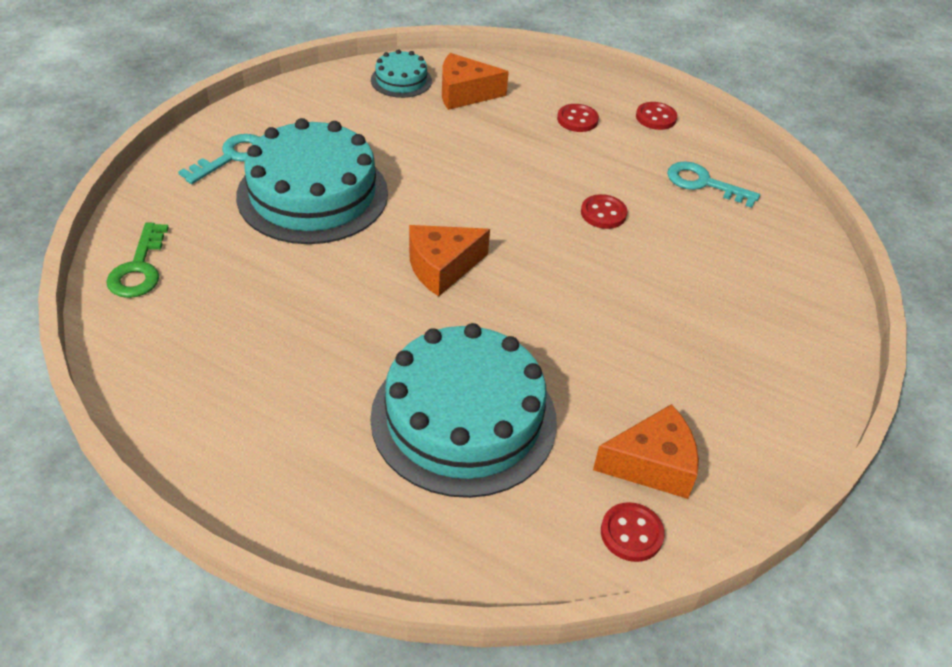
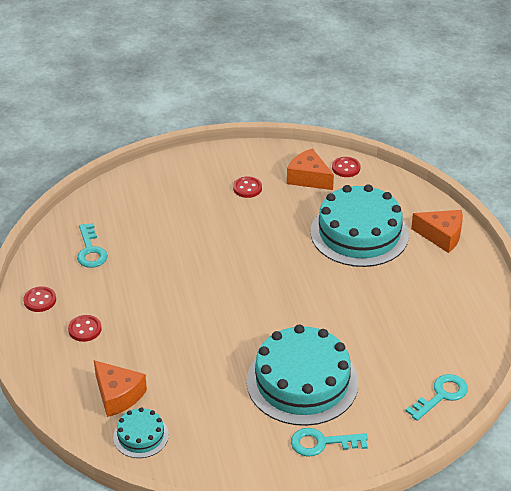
camera: 130 degrees left, 5 degrees down
(139, 268) = (441, 395): green key -> turquoise key
(442, 267) = (286, 296): orange cheese -> orange cheese (441, 236)
(603, 213) = (167, 270): red button -> red button (247, 188)

